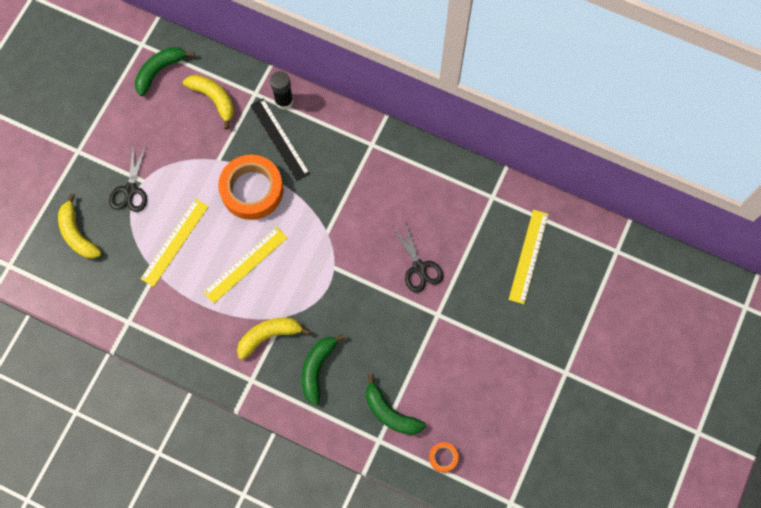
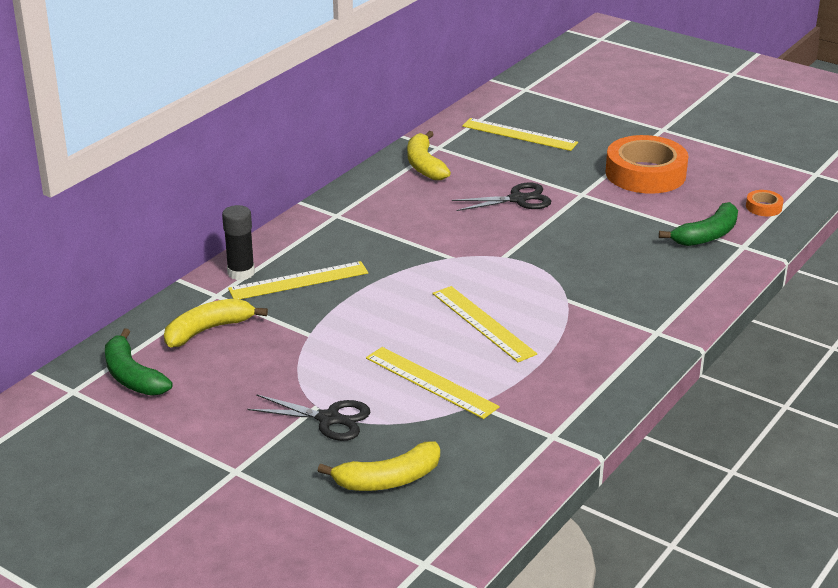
camera: 80 degrees left, 40 degrees down
(252, 190) = (369, 309): orange tape -> orange tape (645, 174)
(269, 336) = (593, 313): yellow banana -> yellow banana (424, 165)
(280, 139) = (298, 281): black ruler -> yellow ruler
(317, 369) = (644, 280): green banana -> none

